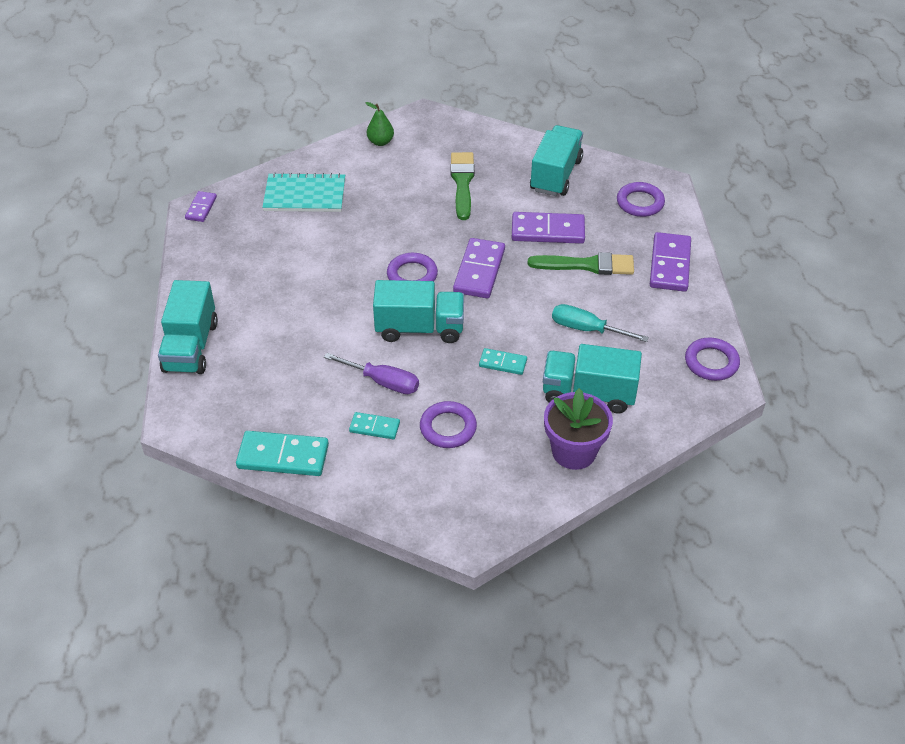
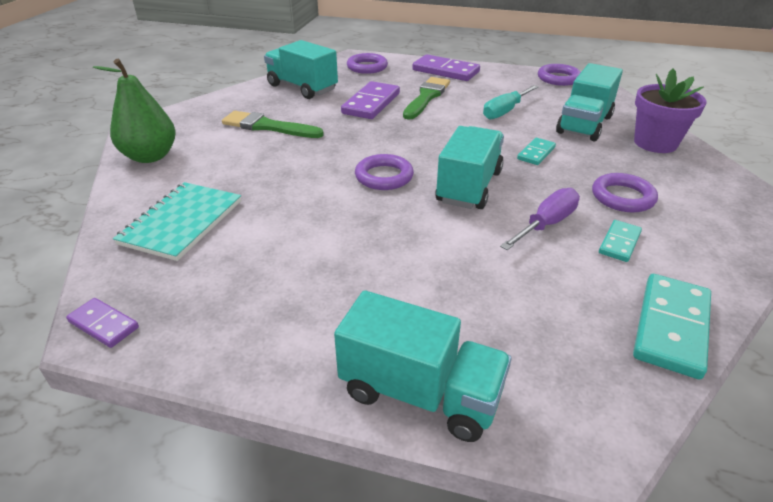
camera: 70 degrees left, 10 degrees down
(380, 142) = (150, 156): green pear -> green pear, size x1.77
(479, 271) = (402, 141): purple domino -> none

